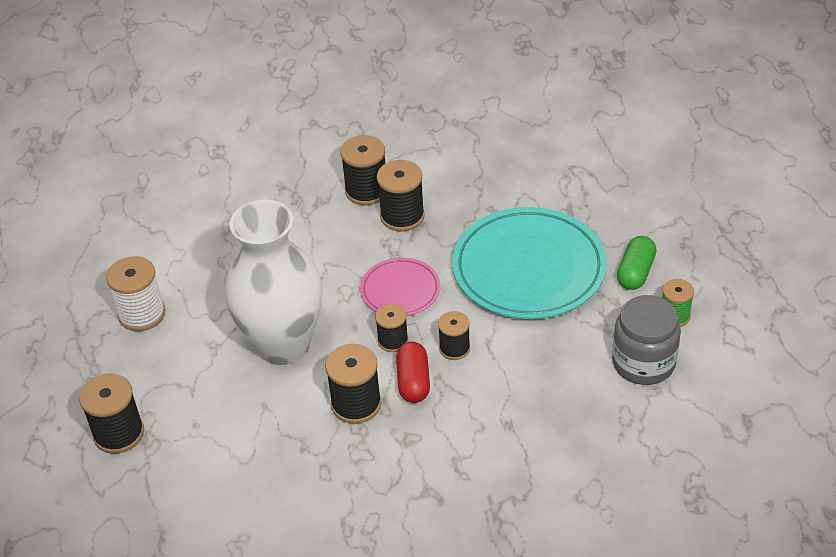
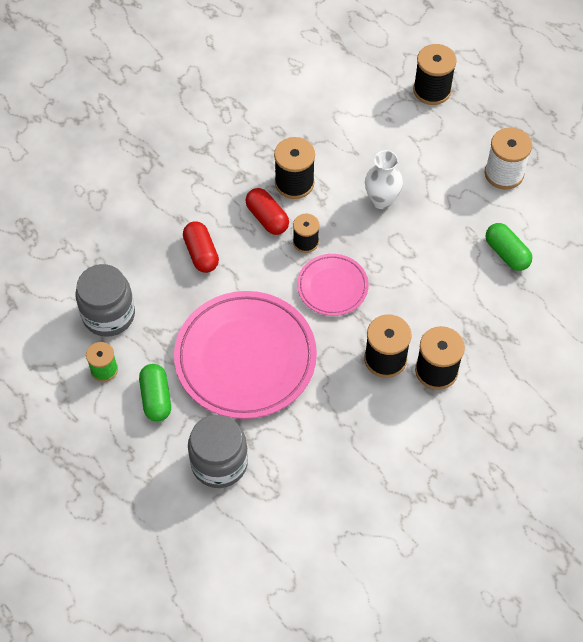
camera: 145 degrees right, 15 degrees up
(216, 247) = (506, 253): none -> green capsule
(283, 345) = (381, 200): white vase -> white vase, size x0.48
(454, 348) = (256, 258): black spool -> none
(508, 378) = (201, 253): none -> red capsule
(528, 269) = (245, 358): turquoise plate -> pink plate
(606, 204) = (219, 463): none -> grey jar

